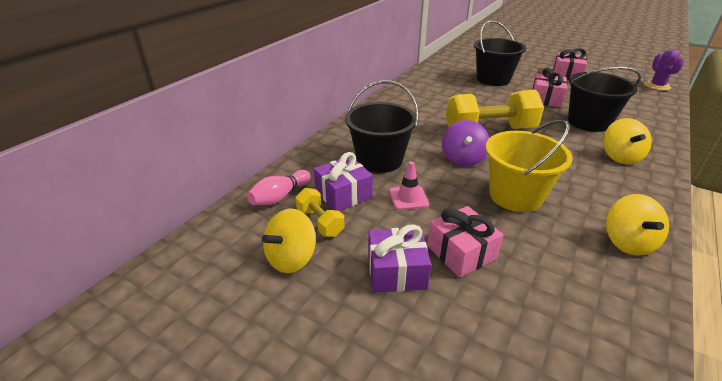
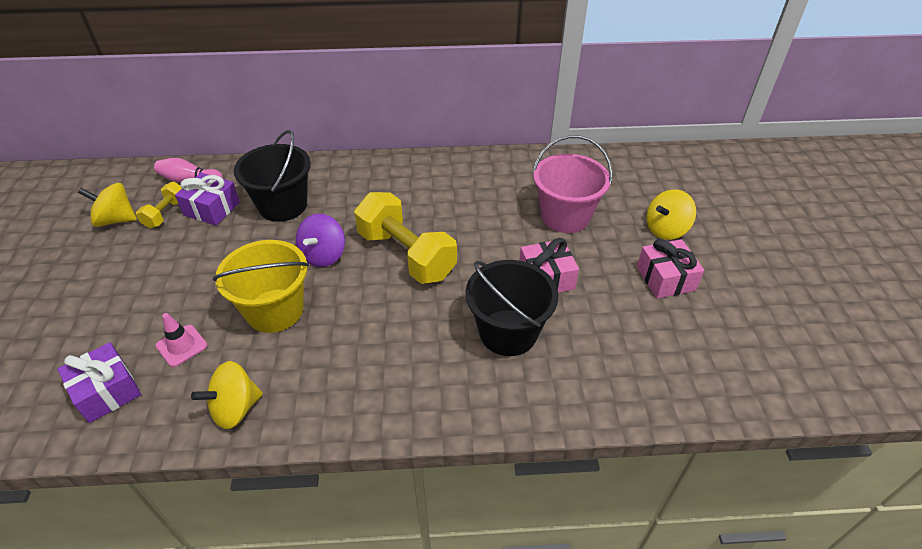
camera: 55 degrees right, 10 degrees up
(396, 271) = (124, 274): purple gift -> purple gift (107, 391)
(408, 198) = (228, 245): pink traffic cone -> pink traffic cone (181, 346)
(461, 252) = (164, 301): pink gift -> none
(463, 159) = (323, 255): purple spinning top -> purple spinning top turned 45 degrees counterclockwise
(493, 79) = (565, 216): black bucket -> pink bucket
(620, 157) = (426, 378): yellow spinning top -> yellow spinning top (666, 229)
(657, 86) = (740, 390): purple cactus -> none

